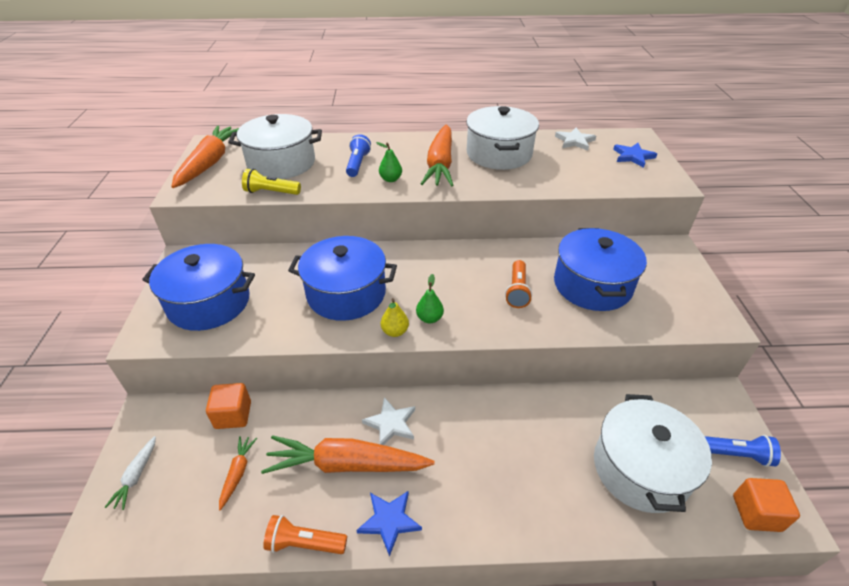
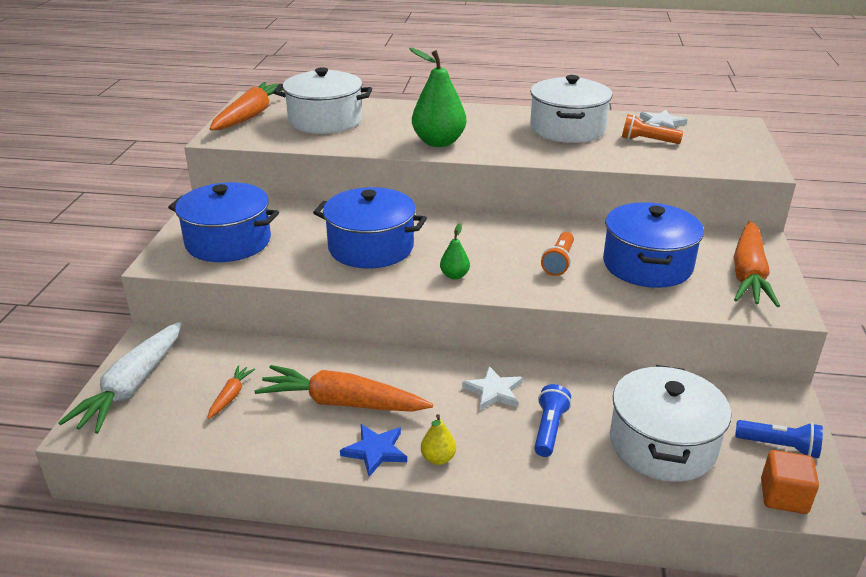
camera: 10 degrees right, 10 degrees down
(136, 476) = (132, 386): white carrot -> white carrot, size x2.17
(233, 415) = (234, 351): orange cube -> none
(271, 192) = (309, 144): yellow flashlight -> none
(304, 543) = (286, 456): orange flashlight -> orange flashlight (647, 141)
(357, 164) = (406, 127): blue flashlight -> blue flashlight (549, 429)
(390, 179) = (438, 142): green pear -> green pear, size x2.11
(391, 423) = (396, 376): white star -> white star (494, 391)
(395, 331) = (414, 282): yellow pear -> yellow pear (438, 458)
(440, 164) = (497, 133): orange carrot -> orange carrot (748, 274)
(633, 156) = (725, 142): blue star -> none

